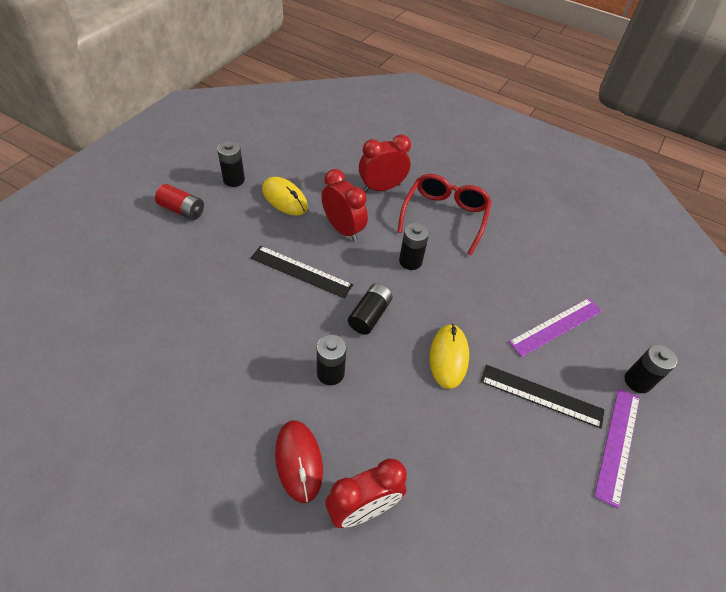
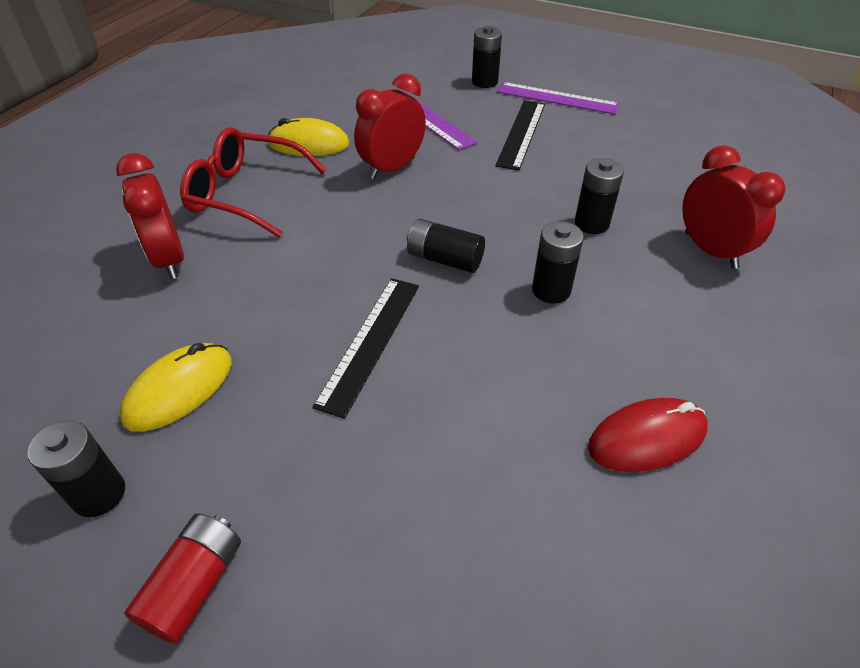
camera: 90 degrees left, 5 degrees down
(298, 461) = (686, 308): red mouse -> red mouse (647, 438)
(343, 229) = (269, 299): red clock -> red clock (392, 168)
(410, 261) = (338, 224): black battery -> black battery (591, 223)
(448, 357) = (493, 192): yellow mouse -> yellow mouse (309, 144)

